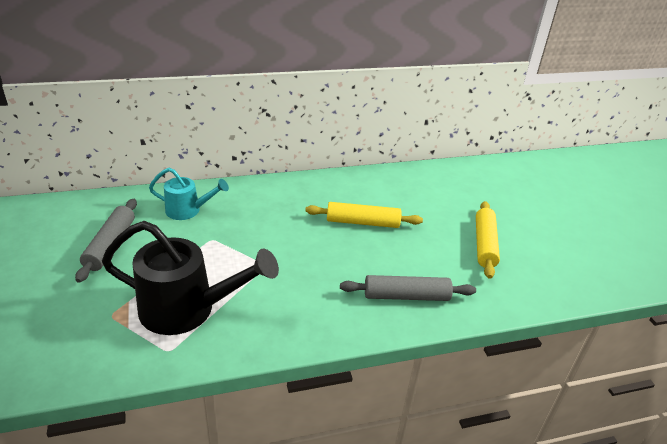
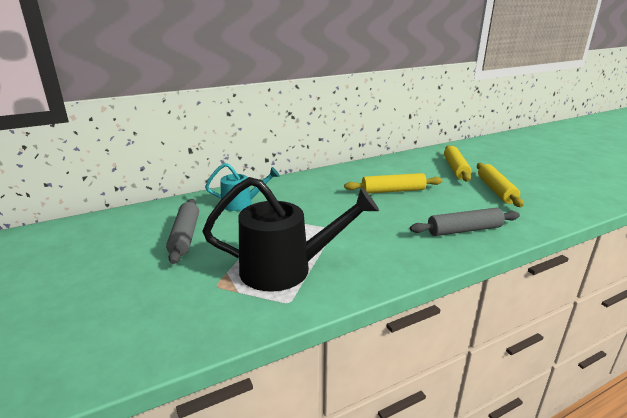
camera: 10 degrees left, 10 degrees down
(459, 201) = (455, 169): none -> yellow rolling pin

